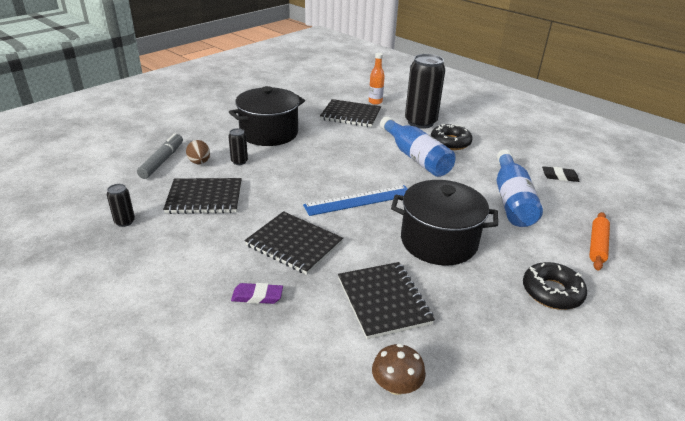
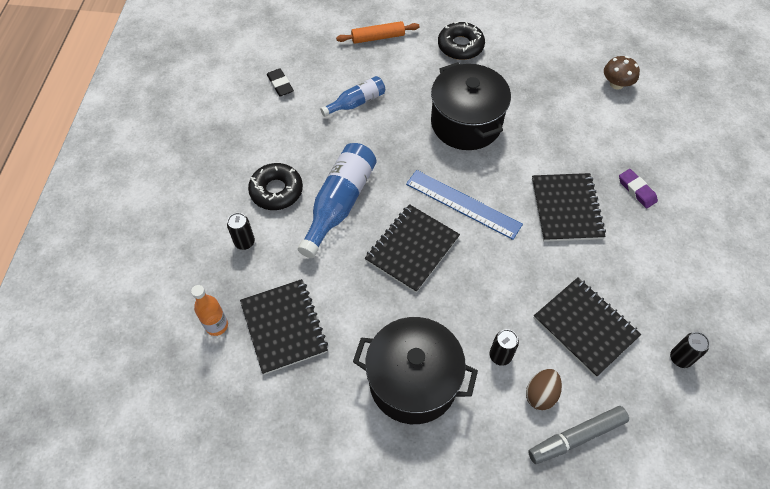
camera: 125 degrees left, 25 degrees up
(383, 301) = (562, 122): black notebook -> black notebook (412, 249)
(420, 122) = (244, 242): black can -> black can, size x0.44
(511, 200) = (356, 102): blue bottle -> blue bottle, size x0.59

